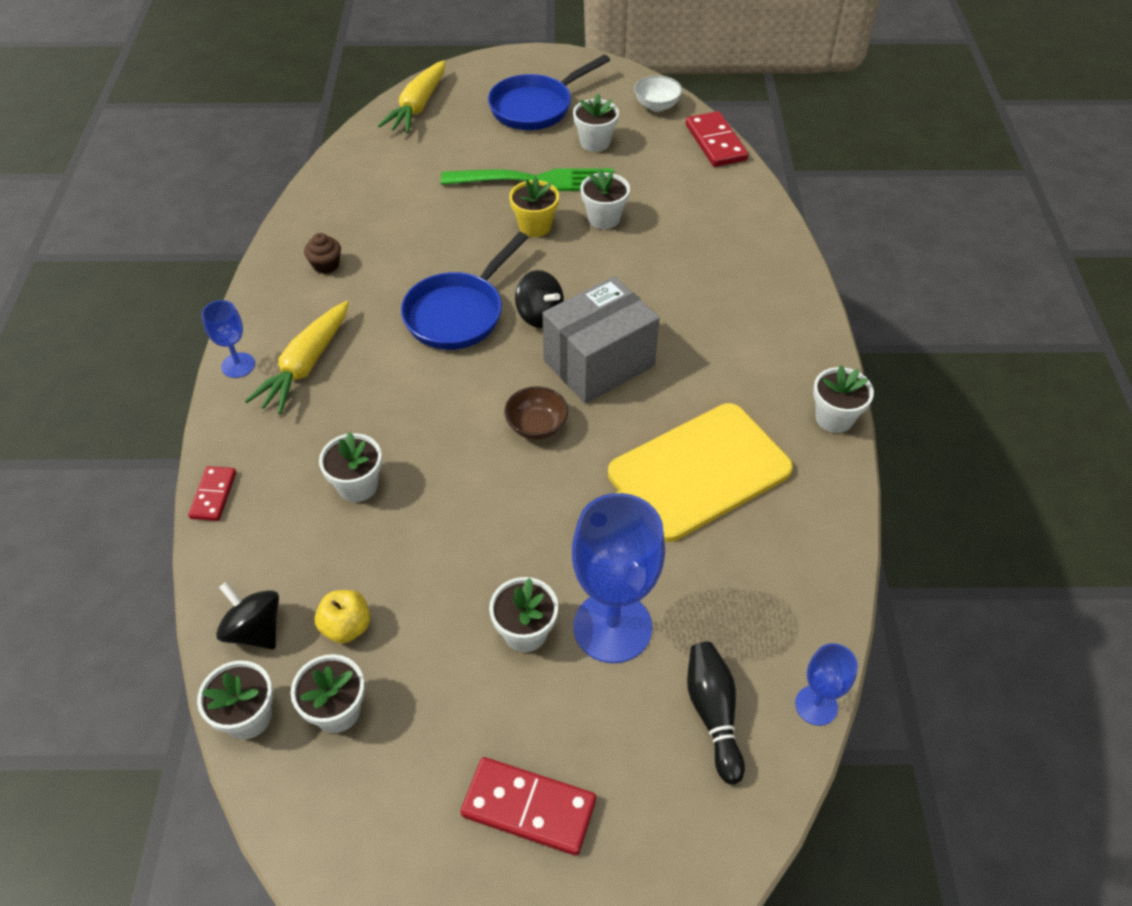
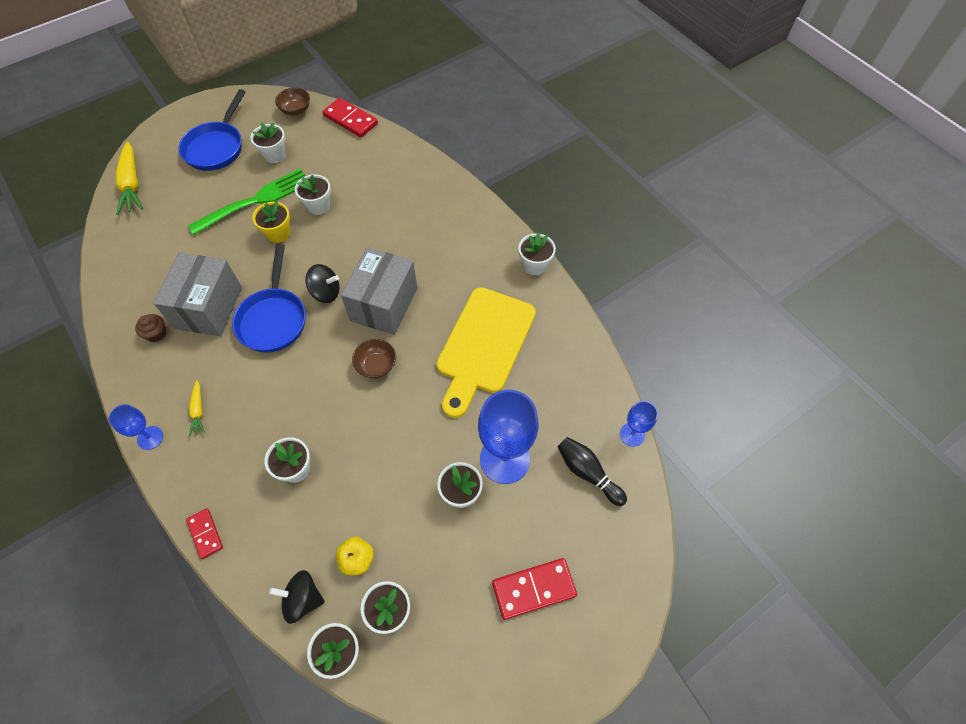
camera: 35 degrees left, 10 degrees up
(306, 365) = (198, 411): yellow carrot -> yellow carrot, size x0.52
(399, 266) = (209, 307): none -> grey box
(657, 105) = (296, 110): white bowl -> brown bowl

